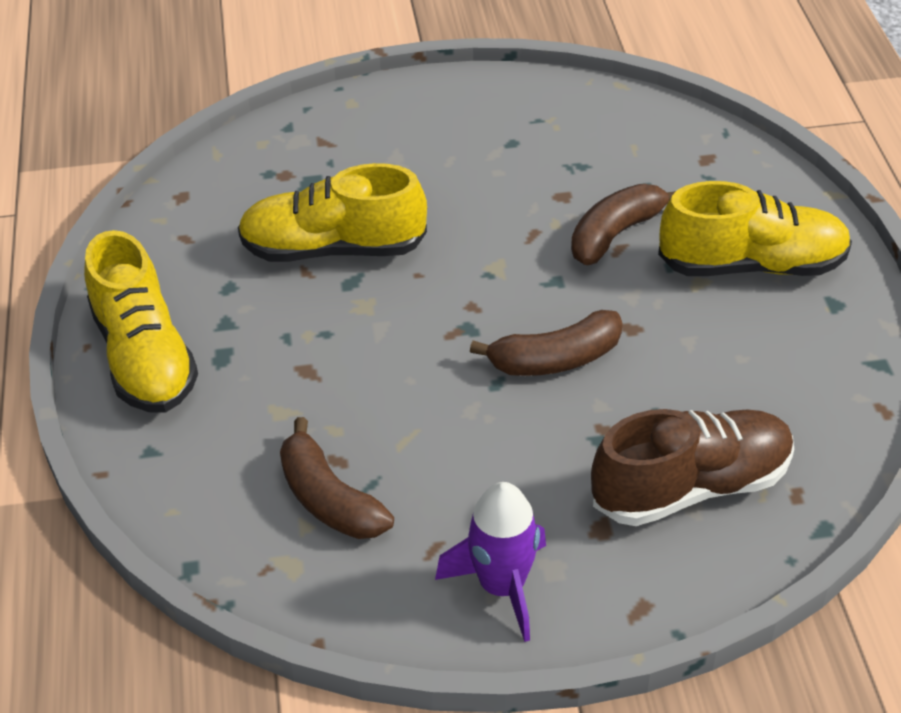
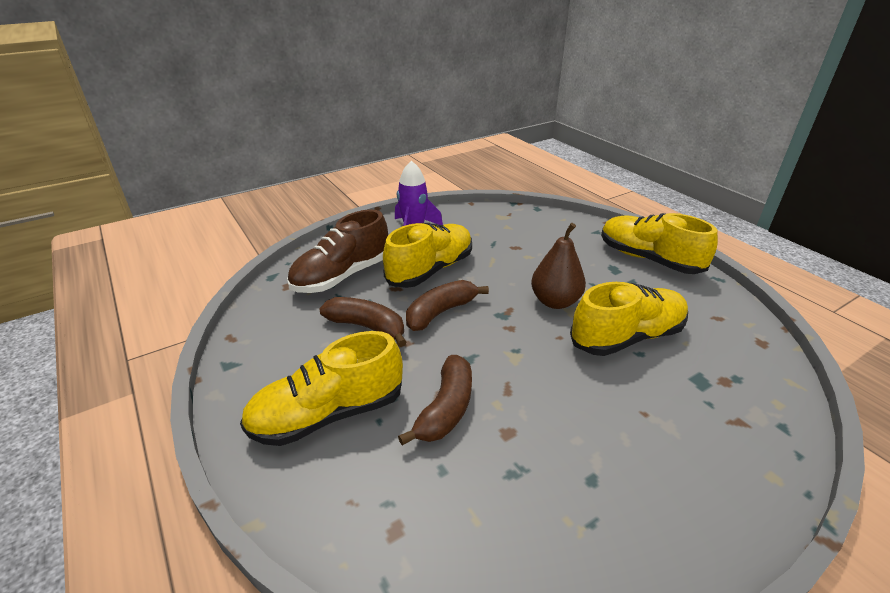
camera: 155 degrees right, 10 degrees down
(329, 499) = (506, 235): brown banana -> brown banana (367, 327)
(374, 326) = (555, 301): none -> brown pear
(527, 452) = (430, 270): none -> yellow shoe

